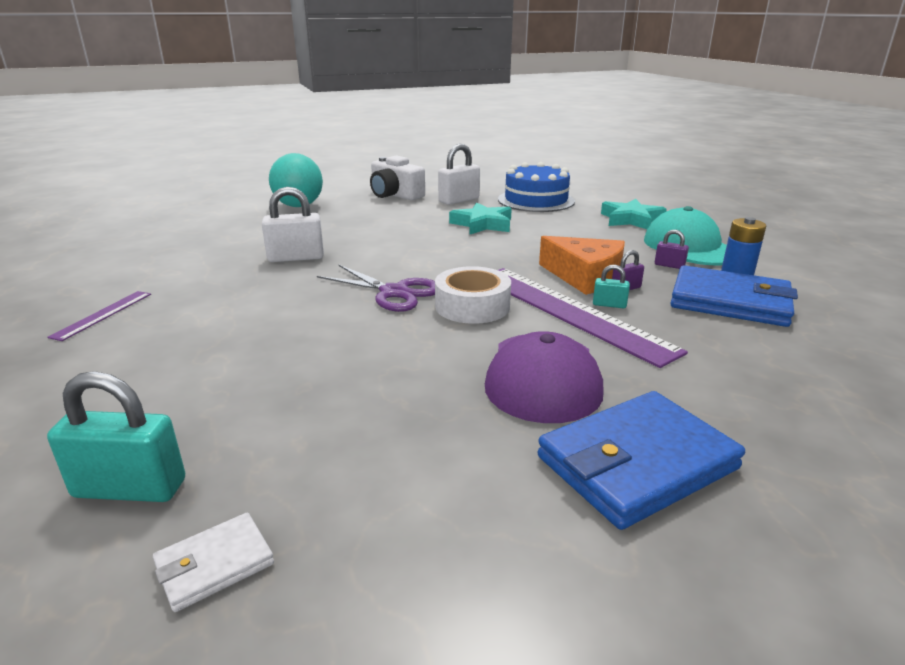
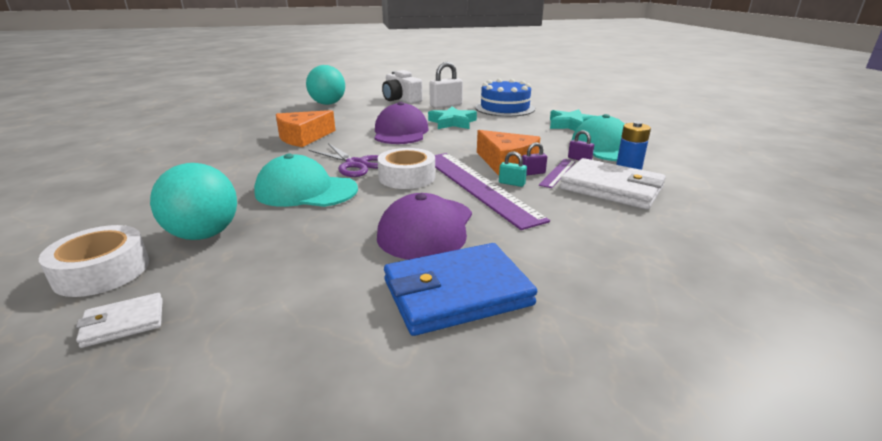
camera: 10 degrees right, 0 degrees up
(103, 314) = (154, 165): purple ruler -> purple ruler (558, 173)
(130, 488) = (102, 271): turquoise padlock -> white tape
(247, 415) = (204, 234): none -> turquoise ball
(296, 258) = (303, 137): white padlock -> orange cheese
(350, 337) = (306, 191): none -> turquoise cap
(424, 242) = (400, 132): none -> purple cap
(730, 302) = (611, 188): blue wallet -> white wallet

